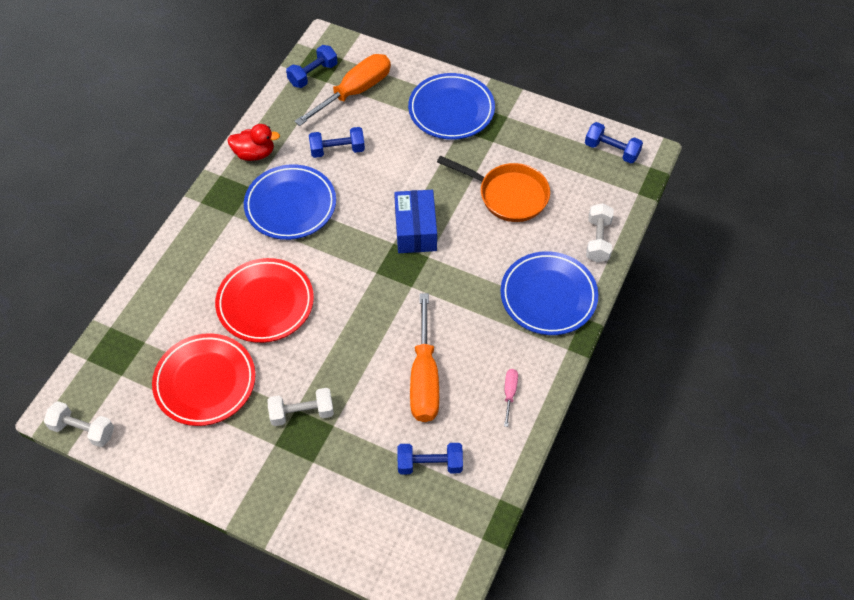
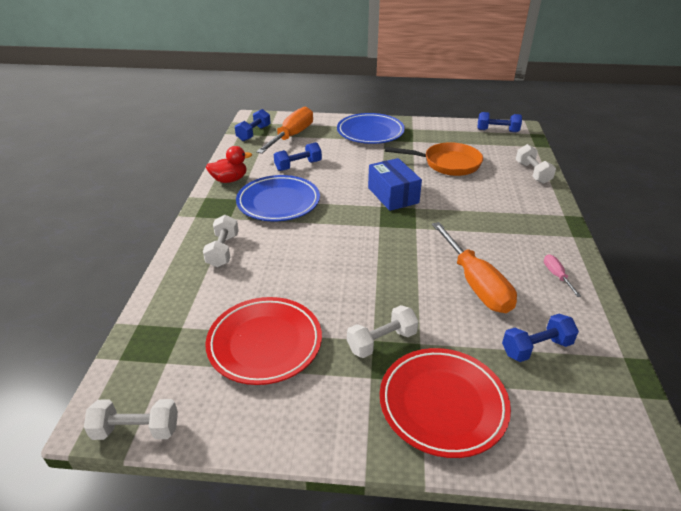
camera: 20 degrees left, 20 degrees down
(210, 260) = (223, 250): none -> white dumbbell
(265, 303) = (293, 268): red plate -> red plate (442, 404)
(548, 296) = (528, 209): blue plate -> none

